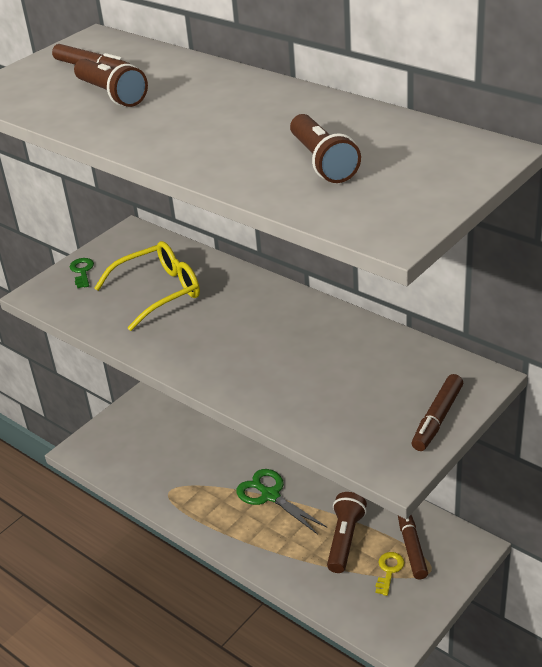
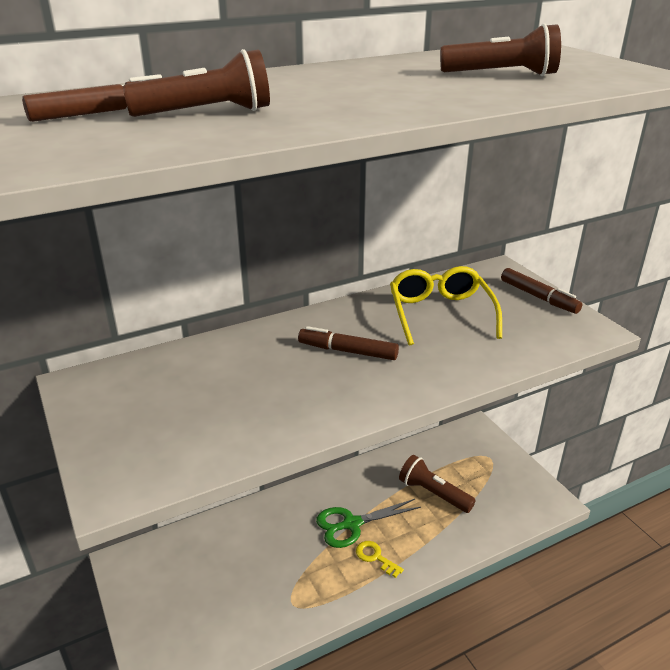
camera: 70 degrees left, 5 degrees down
(82, 271) = (109, 439): green key -> none
(158, 292) = (224, 390): yellow glasses -> yellow glasses (440, 314)
(389, 570) = (479, 480): yellow key -> yellow key (375, 557)
(411, 546) = (460, 458): brown marker -> brown marker (347, 351)

